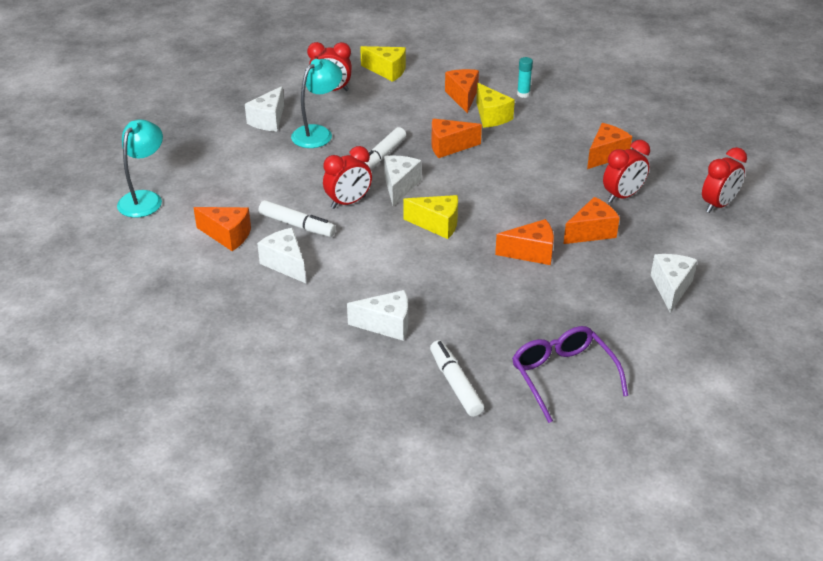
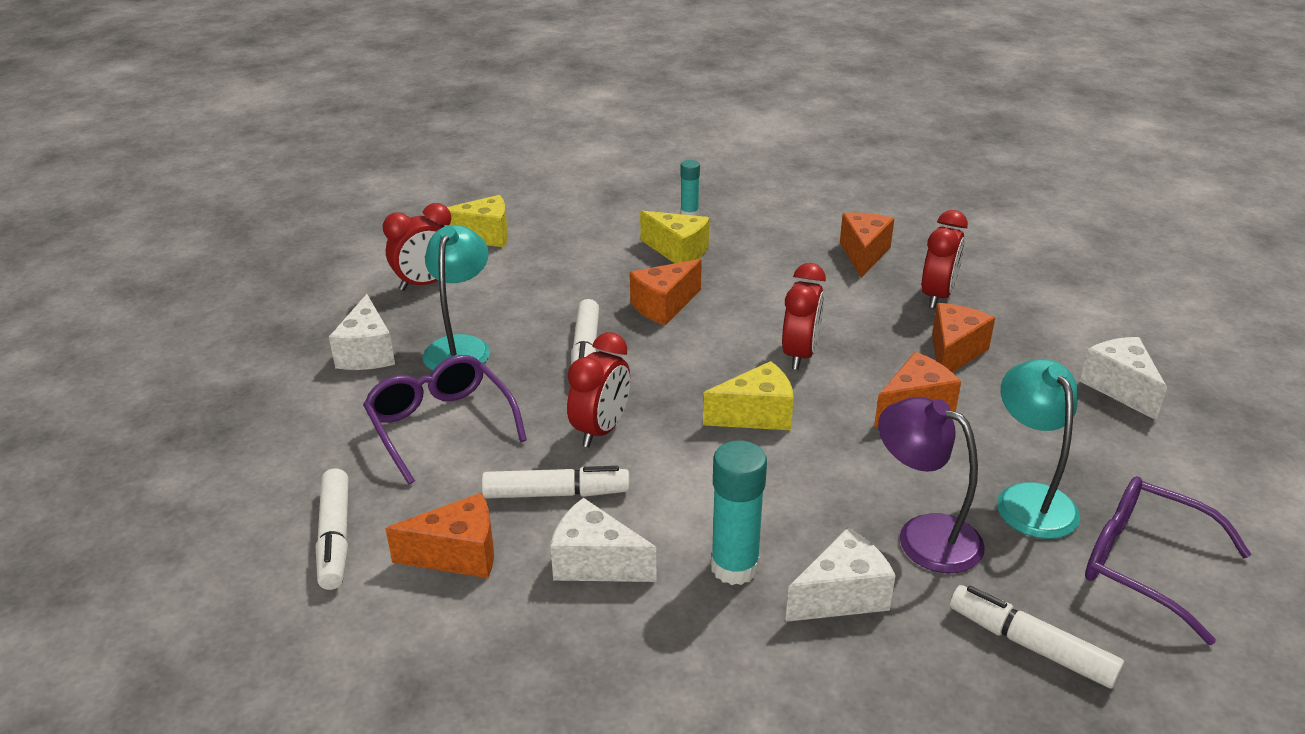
camera: 30 degrees left, 5 degrees down
(144, 198) = (256, 548): turquoise lamp -> turquoise lamp (1029, 499)
(181, 207) = (335, 537): none -> white marker
(272, 171) = (440, 425): none -> purple glasses
(348, 292) = (734, 567): none -> turquoise glue stick
(399, 186) = (651, 381): white cheese -> none
(460, 316) = (924, 535): none -> purple lamp
(463, 97) = (617, 239): orange cheese -> none
(718, 205) = (1048, 270): red clock -> red clock (800, 355)

